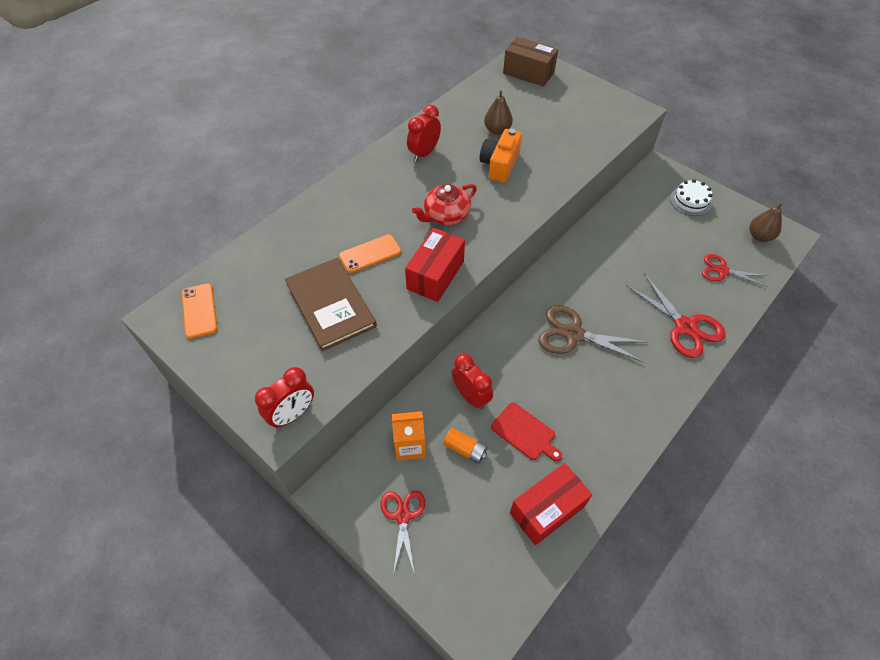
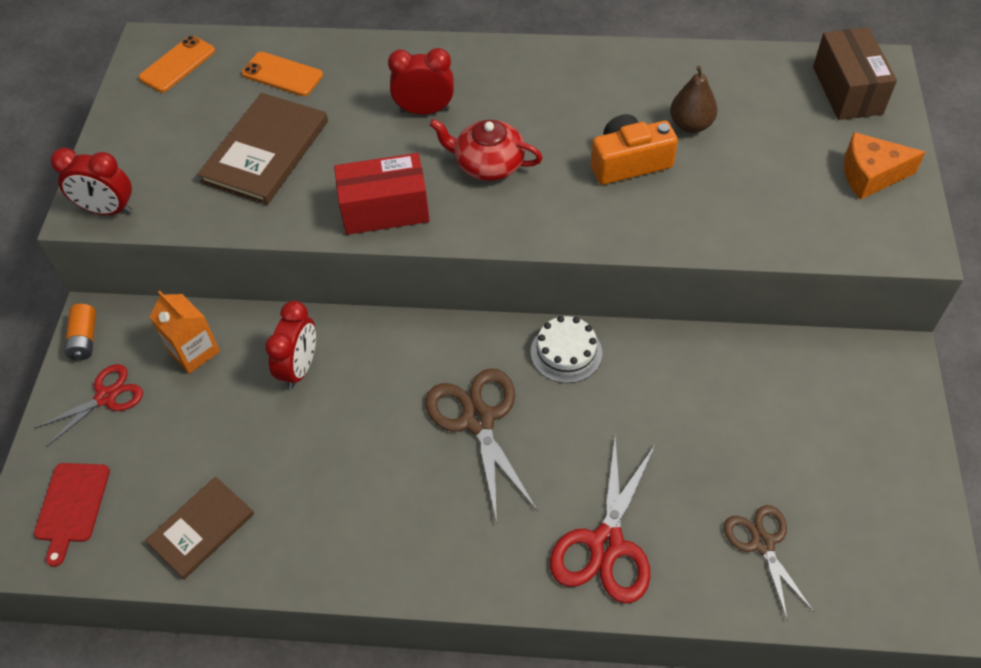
camera: 55 degrees right, 0 degrees up
(370, 254) = (365, 137): orange phone -> orange phone (282, 74)
(424, 153) = (572, 85): red clock -> red clock (424, 110)
(465, 449) = (225, 404): orange battery -> orange battery (84, 339)
(525, 433) = (289, 449): red cutting board -> red cutting board (71, 506)
(547, 509) = (201, 528): red box -> brown book
(585, 98) = (870, 175): none -> orange cheese
(690, 201) = (870, 434): white cake -> white cake (566, 352)
(722, 271) = (762, 543): red scissors -> brown scissors
(759, 236) = (891, 564): brown pear -> none

